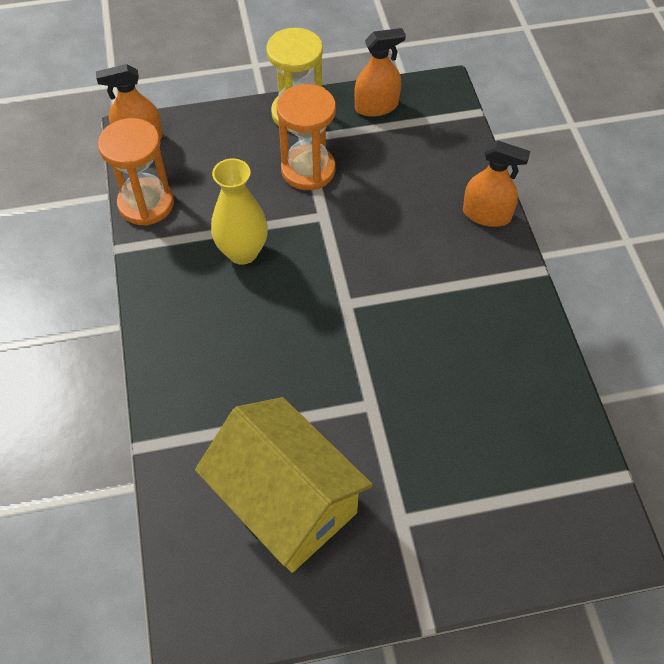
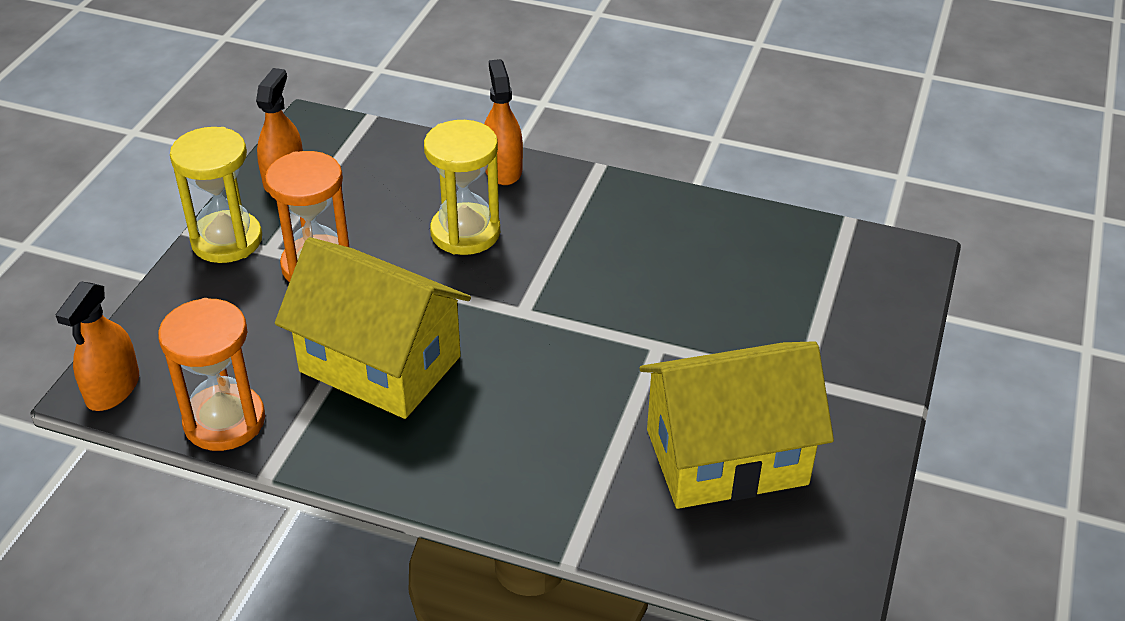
camera: 60 degrees left, 15 degrees down
(242, 252) = (380, 364): yellow vase -> yellow house
(401, 229) = (465, 232): none -> yellow hourglass
(486, 214) = (503, 169): orange spray bottle -> orange spray bottle turned 60 degrees counterclockwise

